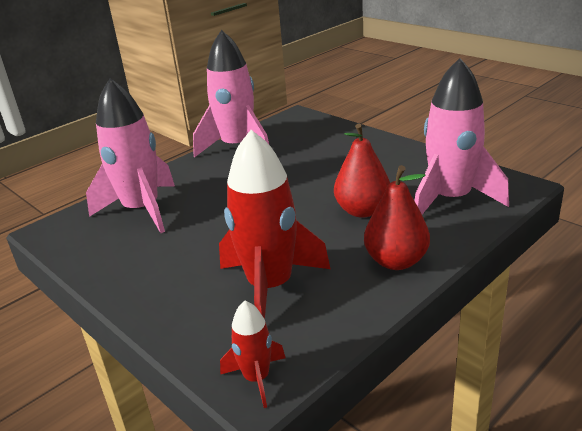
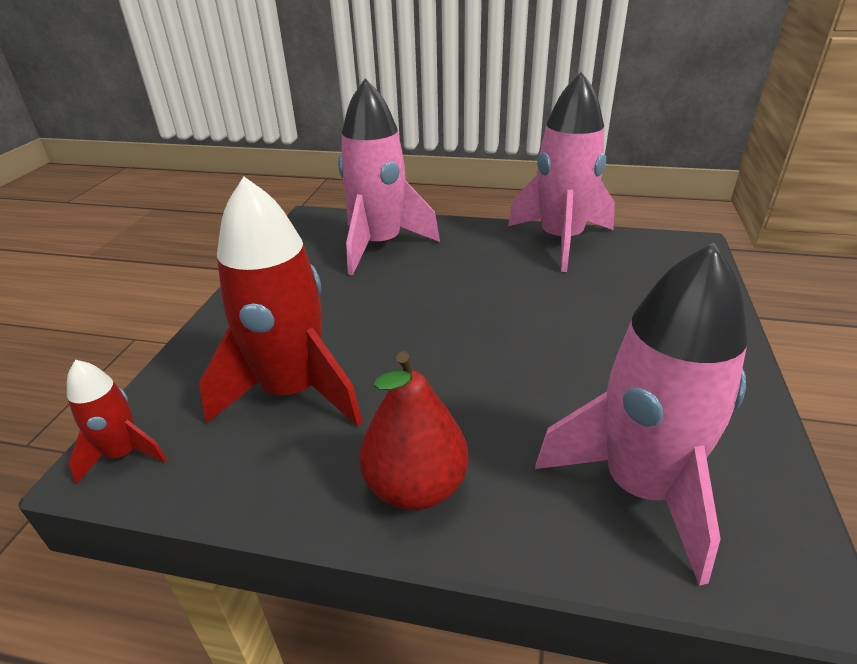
camera: 55 degrees right, 5 degrees up
(362, 211) = (516, 400): red pear -> none

